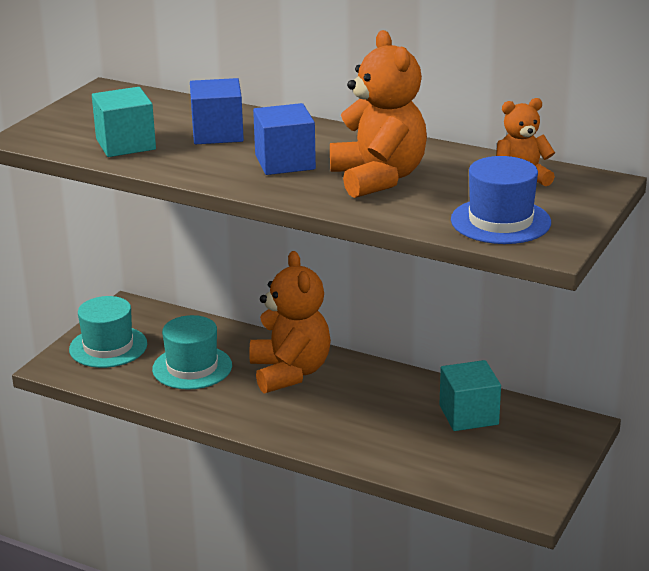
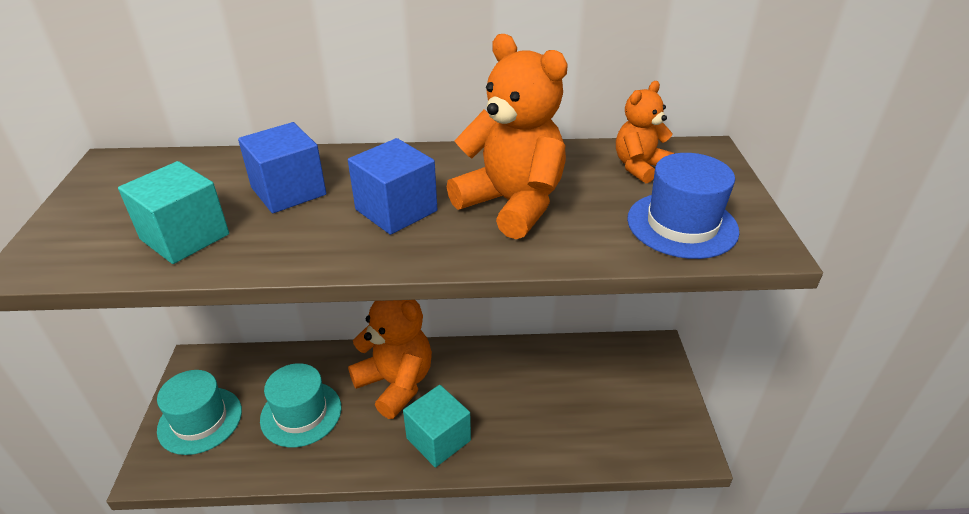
camera: 30 degrees left, 10 degrees up
(468, 415) = (572, 371): turquoise cube -> turquoise cube (438, 439)

